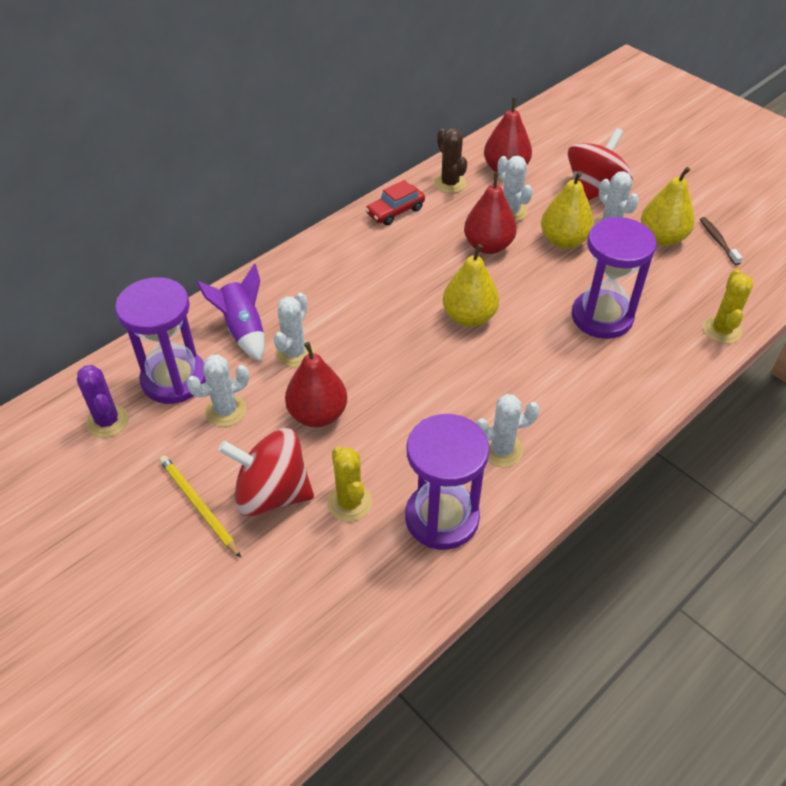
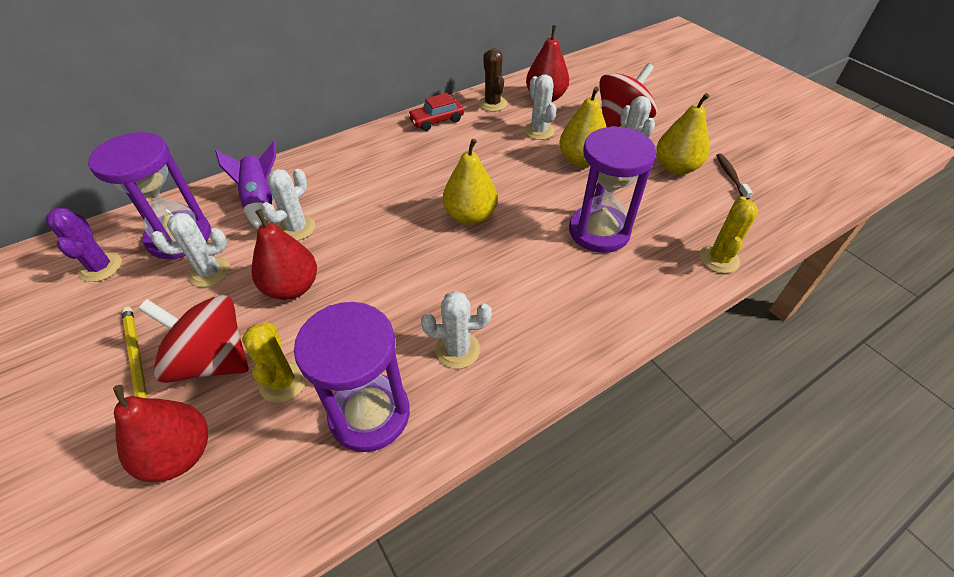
camera: 10 degrees right, 0 degrees up
(488, 246) = (509, 157): red pear -> red pear (180, 454)

